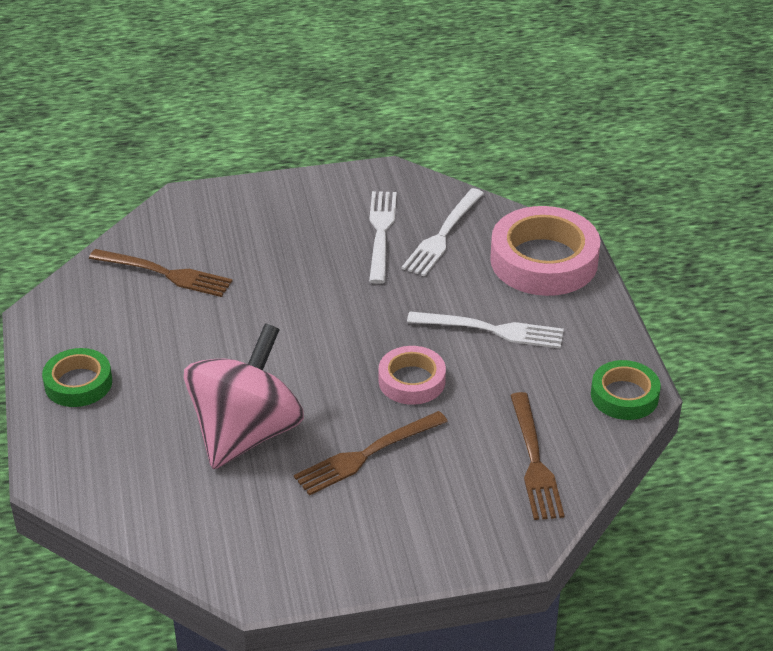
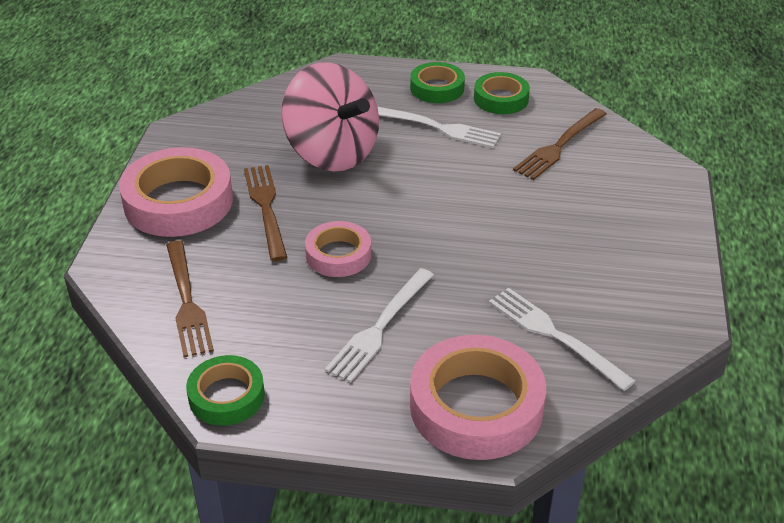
camera: 110 degrees right, 0 degrees up
(86, 329) = (501, 99): none -> green tape
(381, 232) = (577, 290): white fork -> white fork (439, 128)
(390, 529) = (178, 201): none -> pink tape
(535, 462) = (187, 302): brown fork -> brown fork turned 120 degrees counterclockwise

